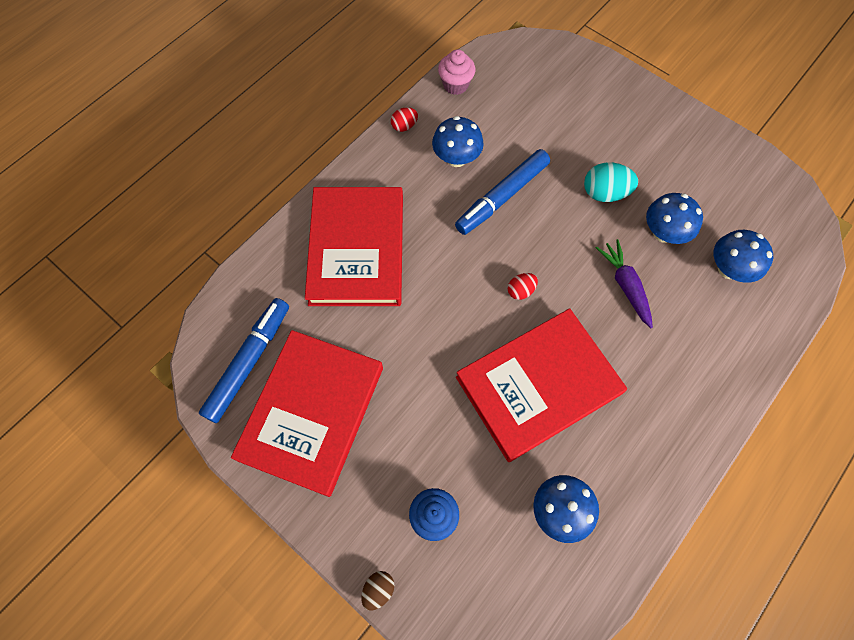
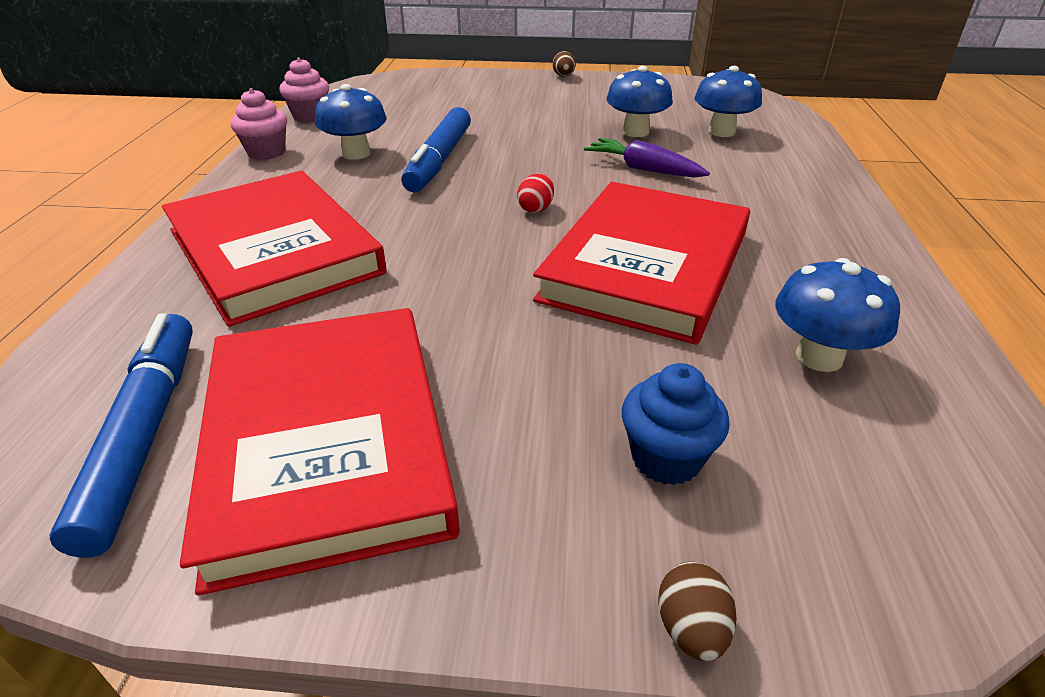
camera: 35 degrees left, 30 degrees down
(404, 126) = (266, 152): red egg -> pink cupcake
(604, 193) = (548, 129): turquoise egg -> none
(683, 111) = (563, 76): none -> brown egg

